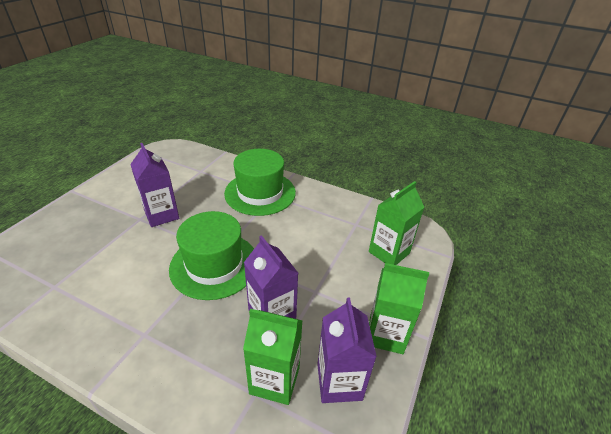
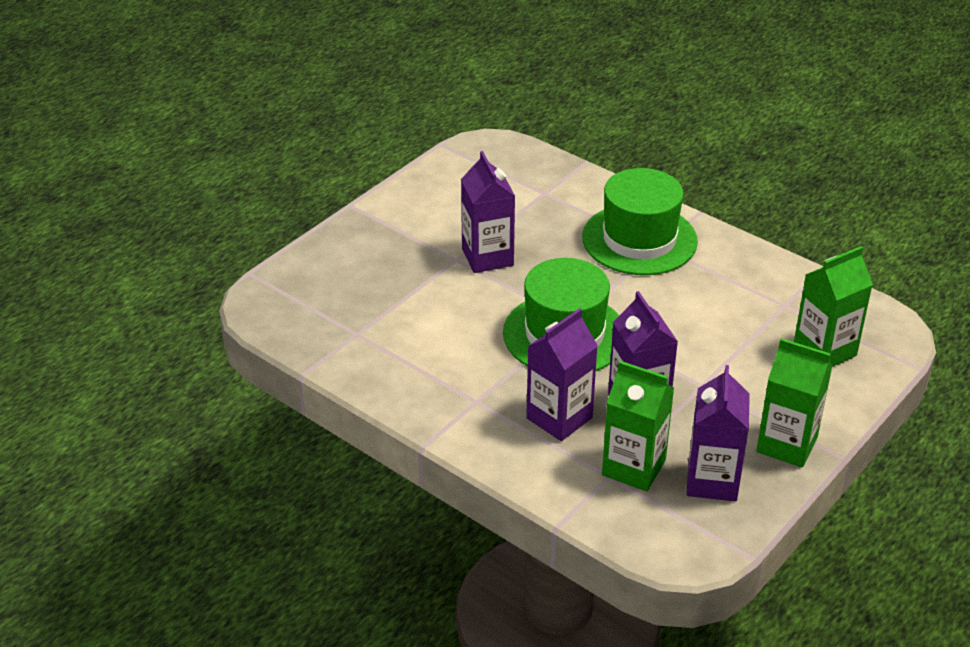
camera: 15 degrees right, 0 degrees up
(211, 340) = (559, 418): none -> purple carton

